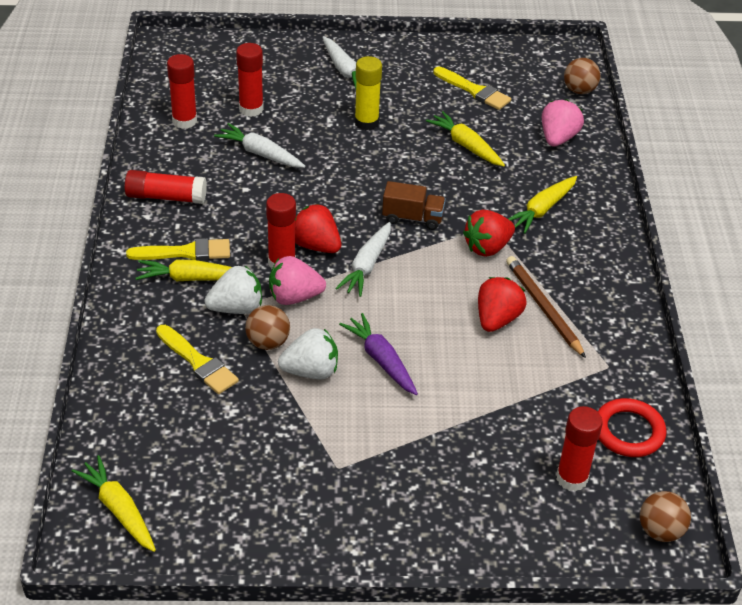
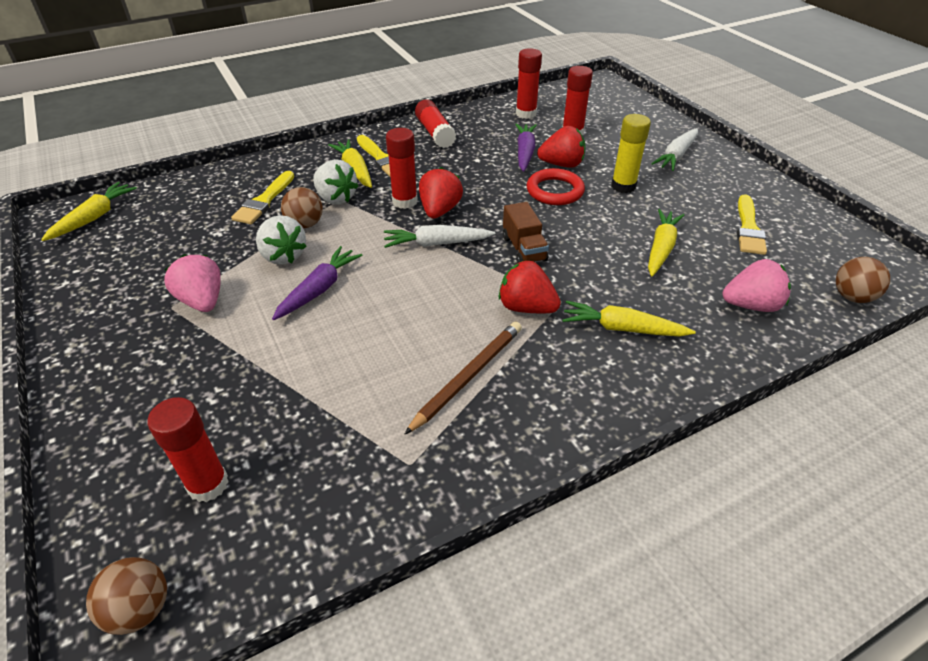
camera: 65 degrees right, 0 degrees up
(260, 153) = (525, 152): white carrot -> purple carrot
(294, 297) = (368, 220): pink strawberry -> pink strawberry (202, 301)
(497, 319) = (425, 347): red strawberry -> red strawberry (561, 164)
(628, 431) = (307, 518): red ring -> red ring (555, 191)

